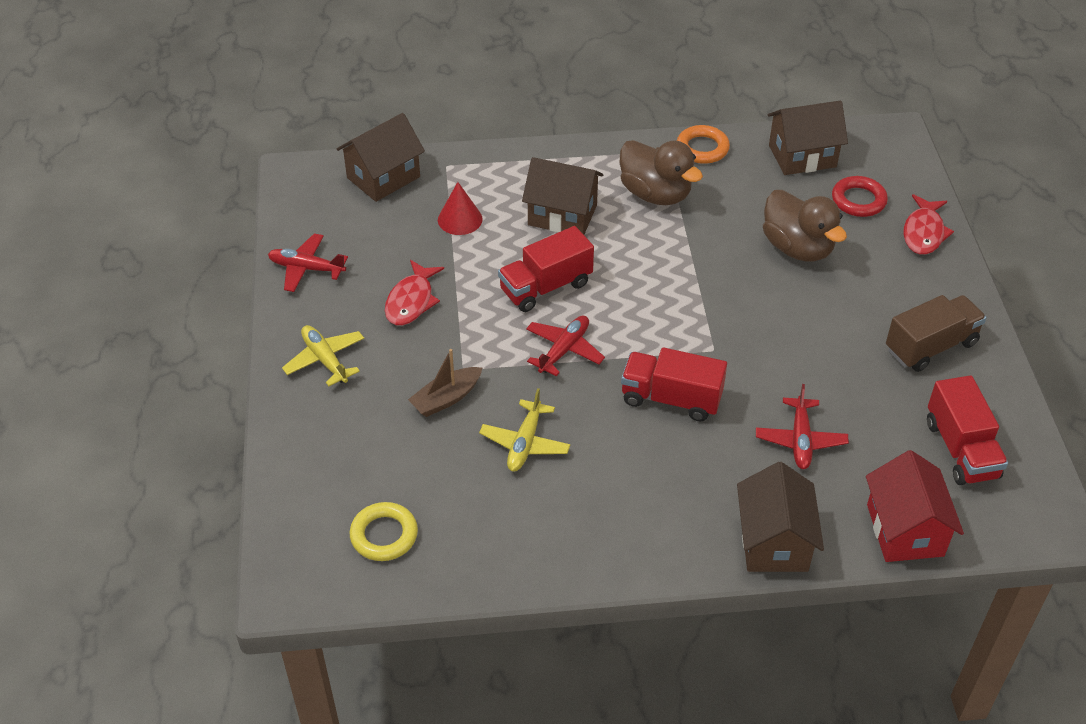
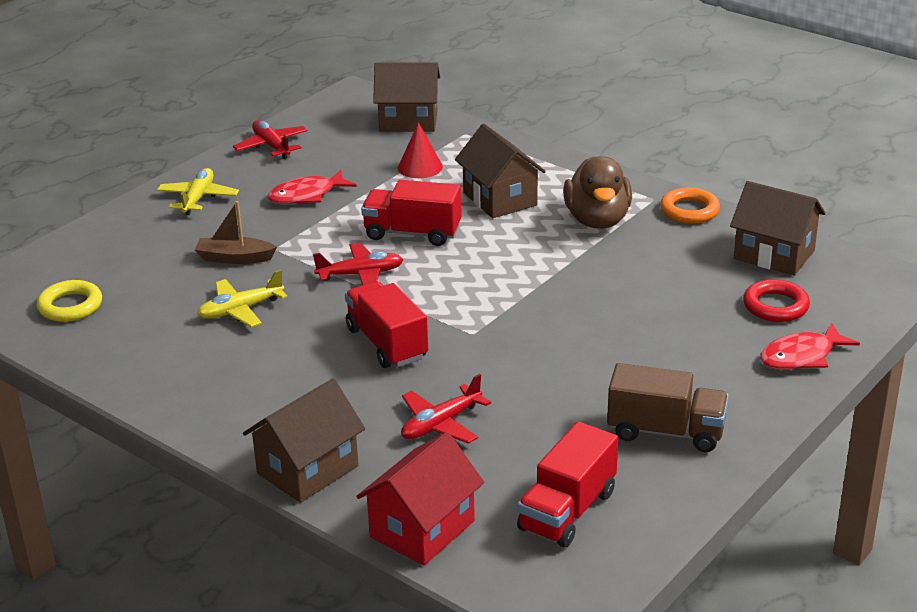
camera: 45 degrees right, 15 degrees down
(797, 248) = (660, 309): brown duck -> none

